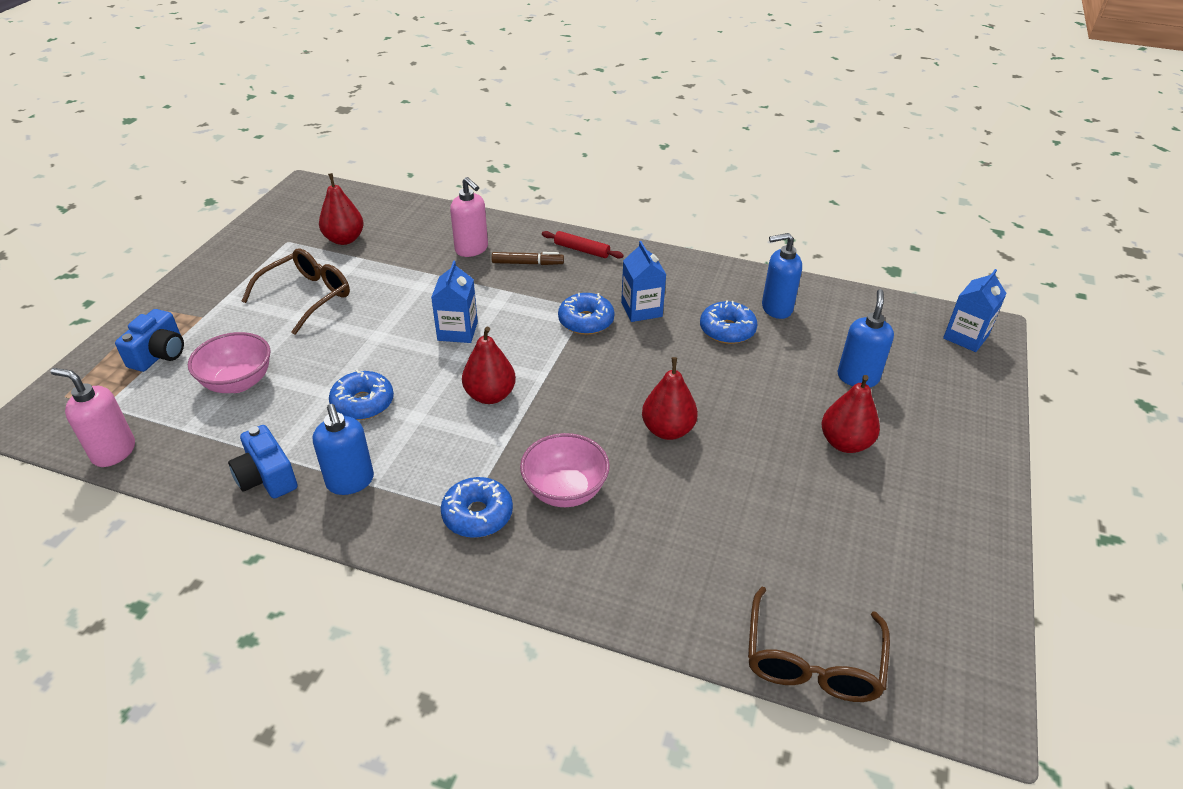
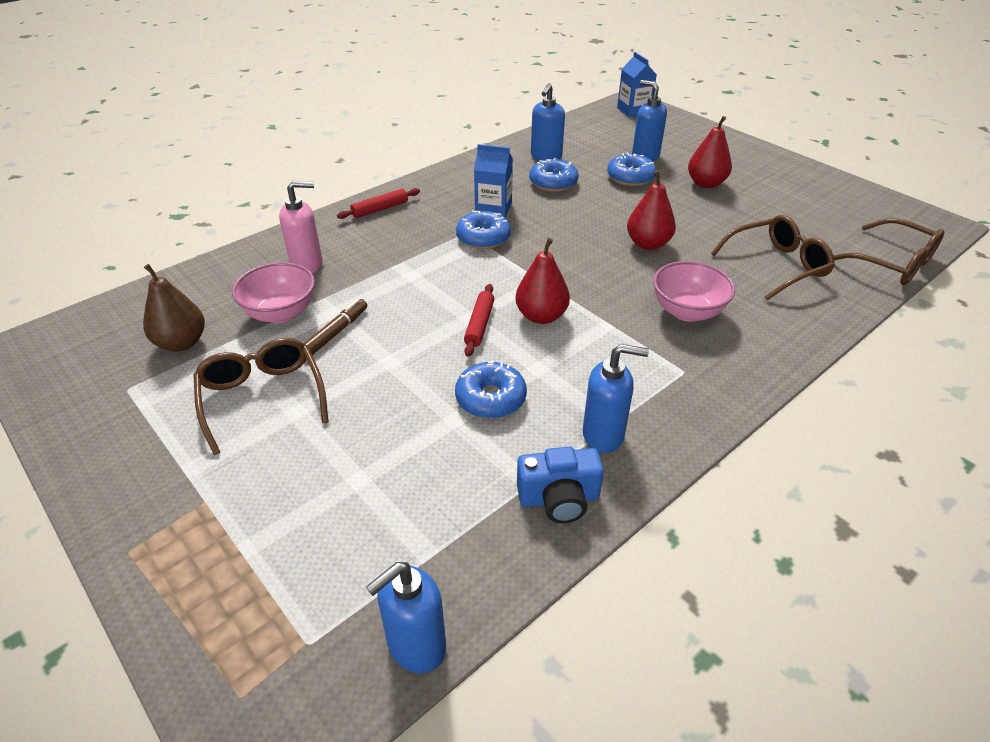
camera: 60 degrees left, 0 degrees up
(113, 452) = (416, 646): pink soap dispenser -> blue soap dispenser
(159, 354) = (244, 562): blue camera -> none
(238, 382) = (374, 491): pink bowl -> pink bowl (280, 313)
(344, 239) = (181, 343): red pear -> brown pear
(454, 364) = (479, 324): none -> red rolling pin
(457, 331) = (431, 309): blue carton -> none
(477, 515) = (691, 366): blue donut -> blue donut (630, 177)
(527, 263) = (367, 241): brown marker -> brown marker (336, 332)
(711, 545) = (777, 265): none -> brown glasses

